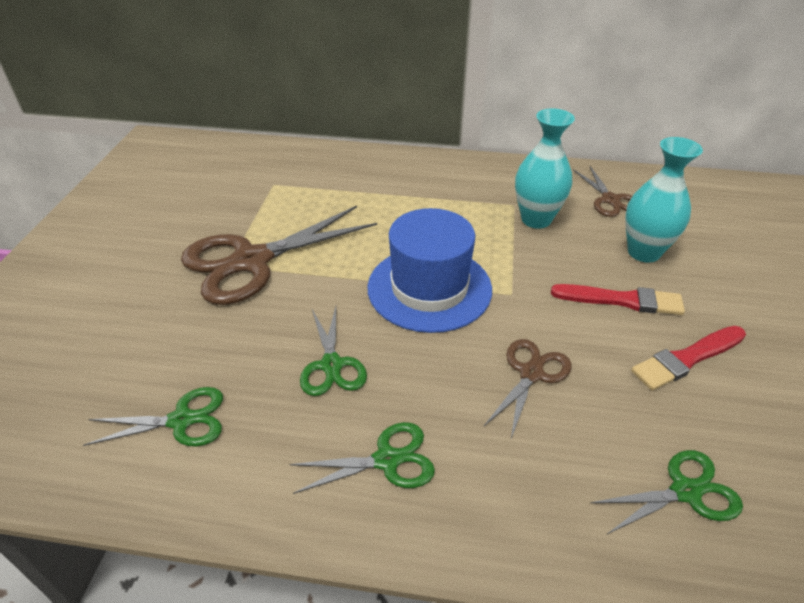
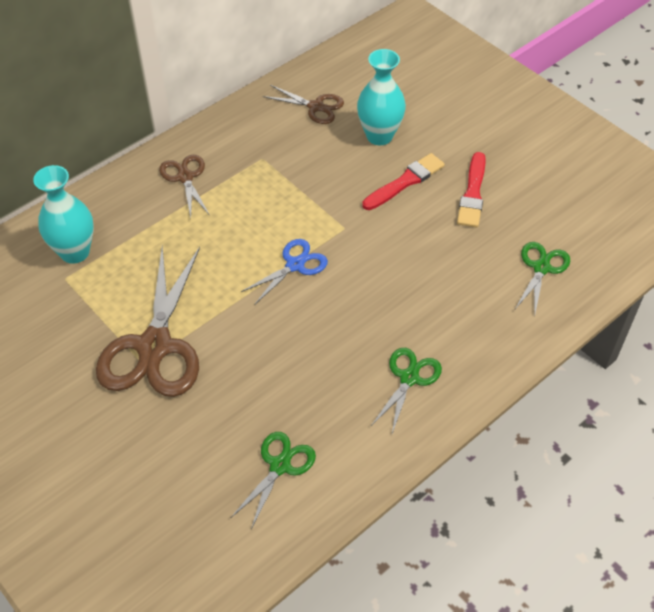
camera: 50 degrees left, 10 degrees up
(332, 365) = (311, 360): green scissors -> none
(429, 288) = (295, 265): blue hat -> blue scissors
(531, 373) = (414, 268): brown scissors -> brown scissors (185, 177)
(536, 219) = (291, 159): turquoise vase -> turquoise vase (75, 252)

